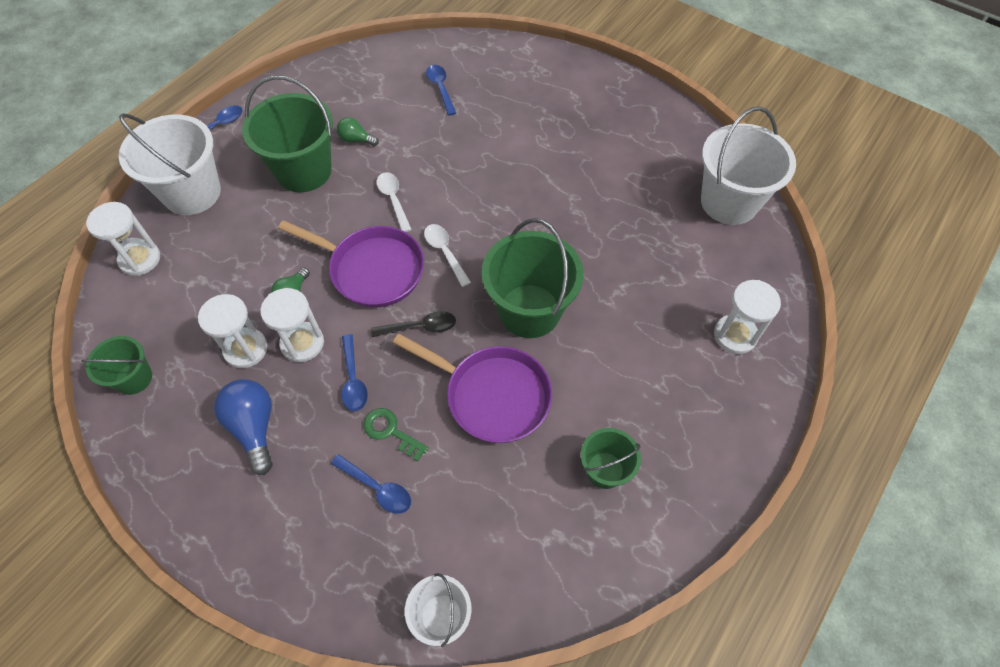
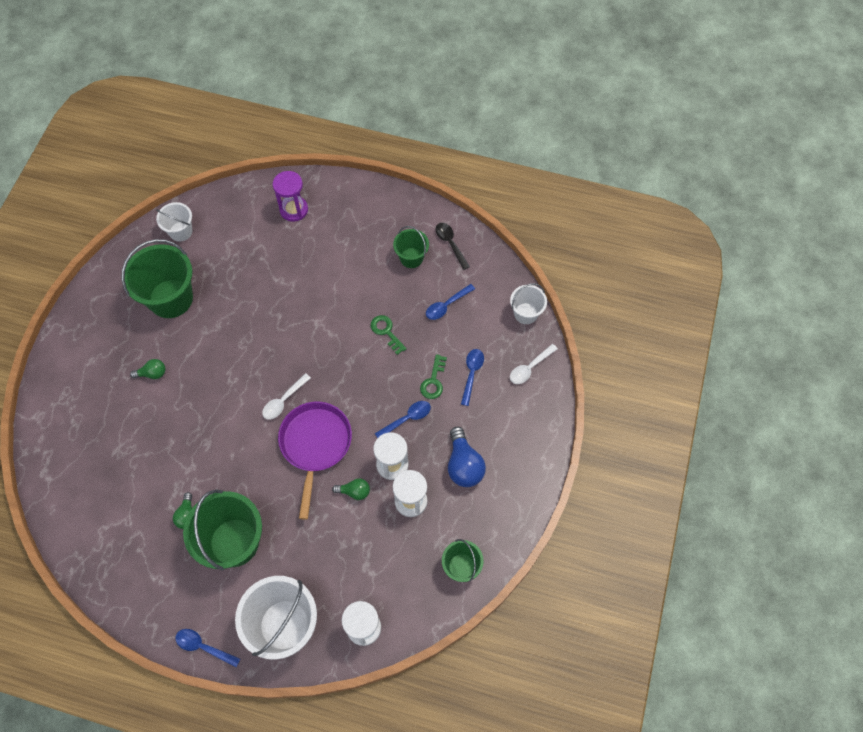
camera: 110 degrees left, 5 degrees up
(254, 427) = (463, 465): blue light bulb -> blue light bulb turned 60 degrees counterclockwise
(393, 200) = (244, 457): white spoon -> white spoon (529, 368)
(420, 327) = (352, 393): black spoon -> black spoon (450, 244)
(440, 88) = (106, 470): blue spoon -> blue spoon (446, 305)
(492, 395) = (386, 332): purple pan -> green key
(529, 311) = (315, 330): green bucket -> green bucket (171, 298)
(536, 141) = (152, 373): none -> green light bulb
(729, 202) = (180, 231): white bucket -> white bucket, size x0.54
(735, 335) = (294, 210): white hourglass -> purple hourglass

